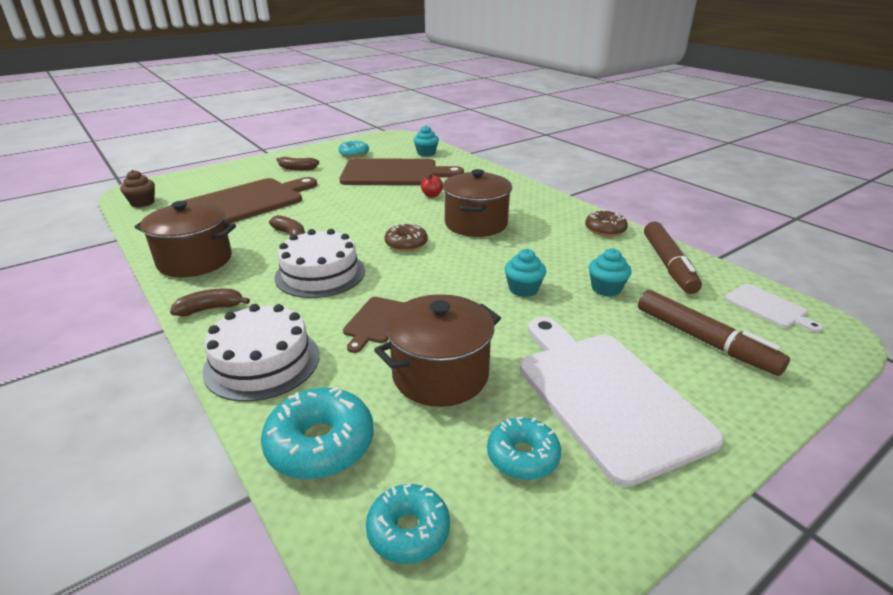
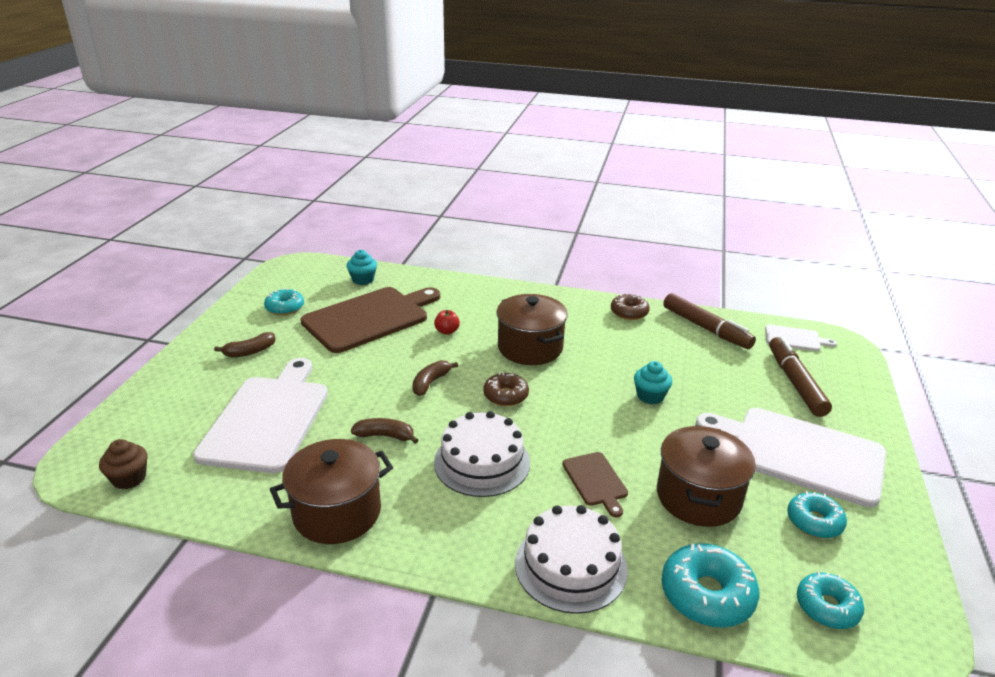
camera: 40 degrees left, 0 degrees up
(210, 309) = (445, 549): brown banana -> brown banana (430, 383)
(247, 202) = (267, 419): brown cutting board -> white cutting board
(606, 289) = (697, 369): turquoise cupcake -> none
(704, 340) = (795, 383): brown marker -> brown marker turned 105 degrees counterclockwise

